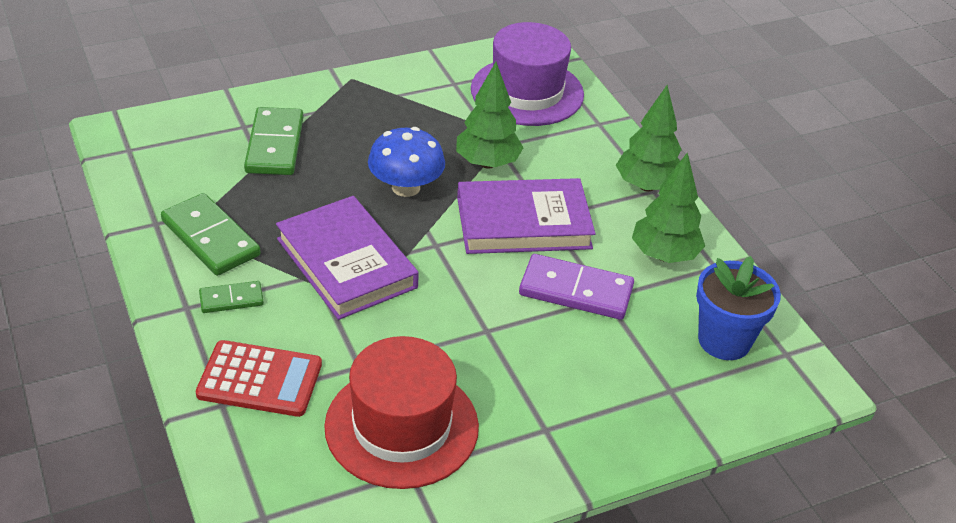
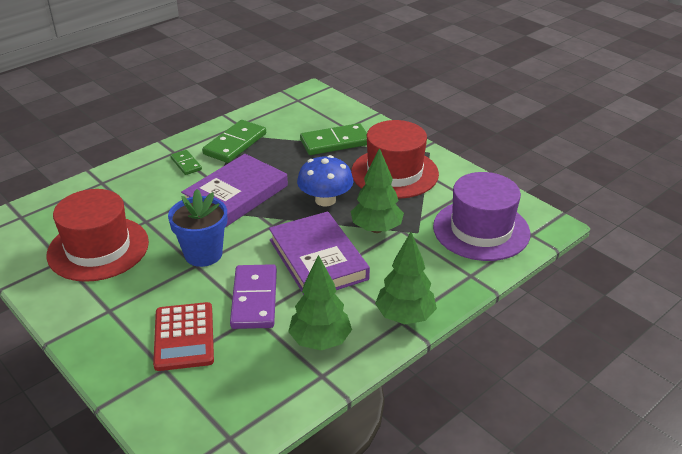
camera: 75 degrees right, 5 degrees down
(260, 379) = (124, 189): red calculator -> red calculator (184, 337)
(380, 117) = (394, 173): none -> red hat
(724, 340) = (231, 393): blue flower pot -> blue flower pot (203, 254)

